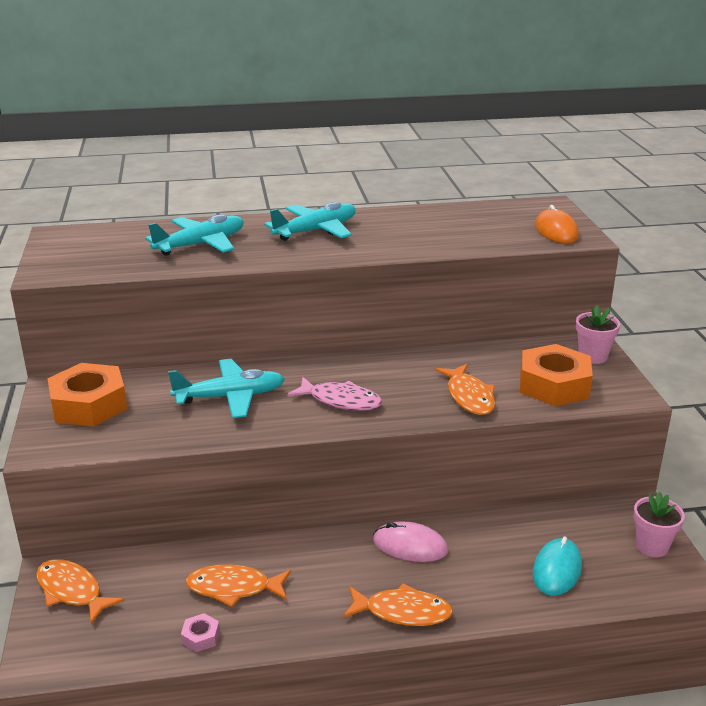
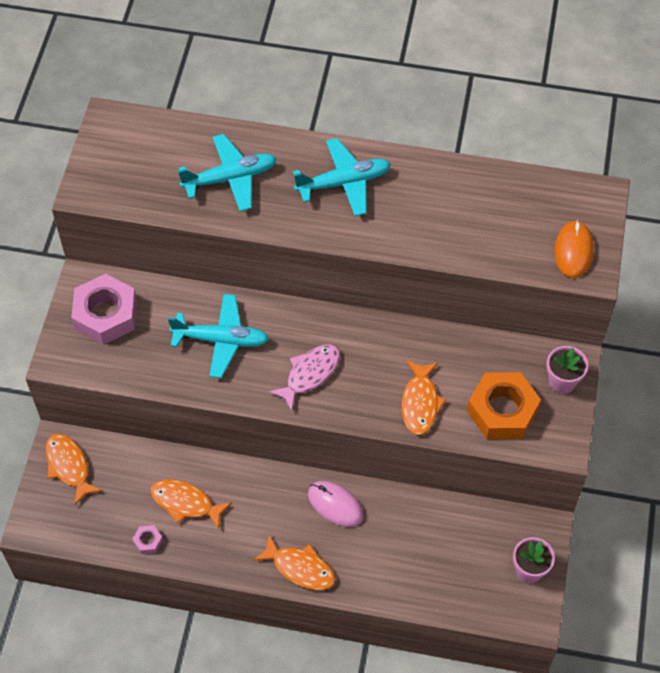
camera: 20 degrees right, 30 degrees up
(89, 405) = (105, 315): orange nut -> pink nut
(341, 401) = (310, 374): pink fish -> pink fish turned 90 degrees counterclockwise
(557, 570) = (438, 568): turquoise mouse -> none

